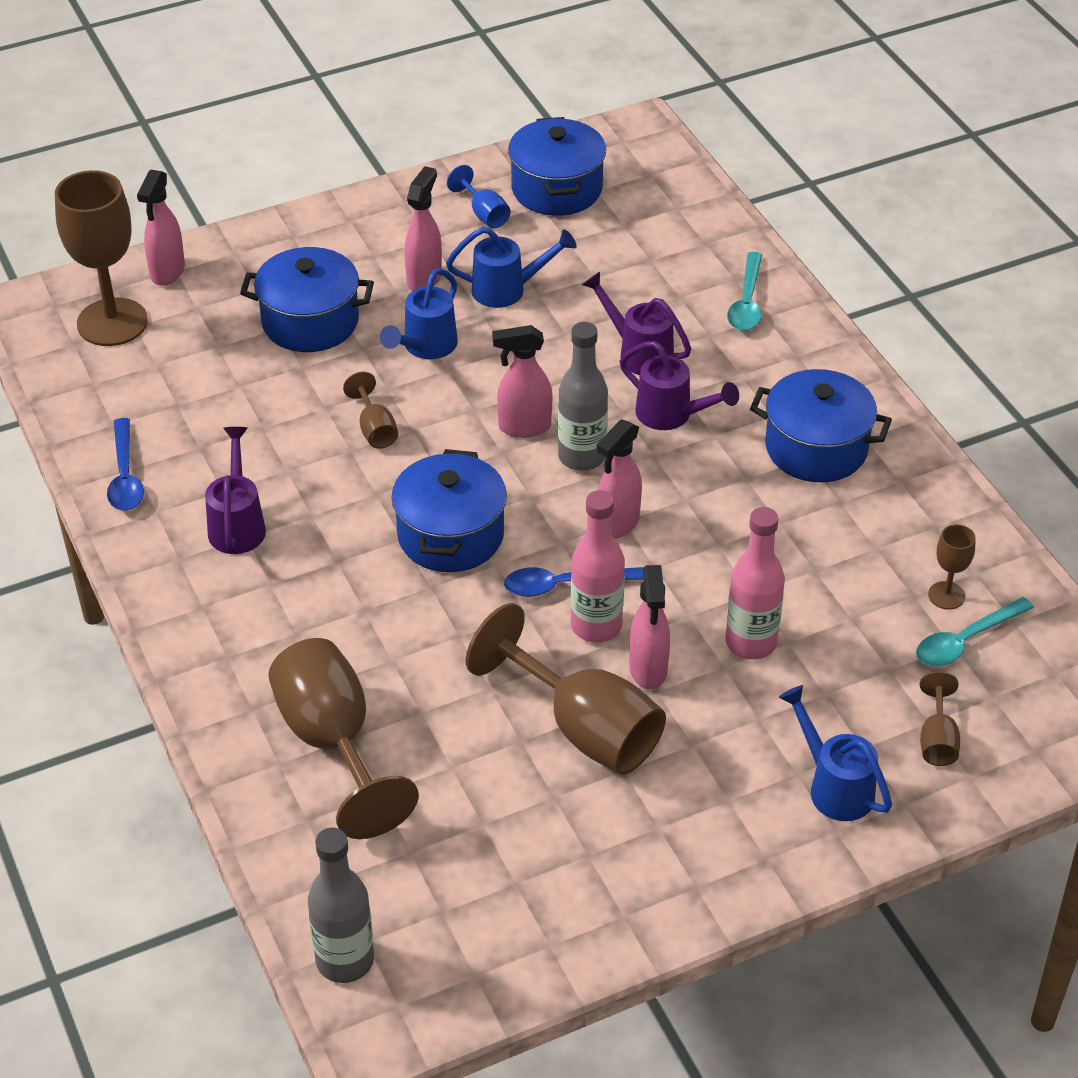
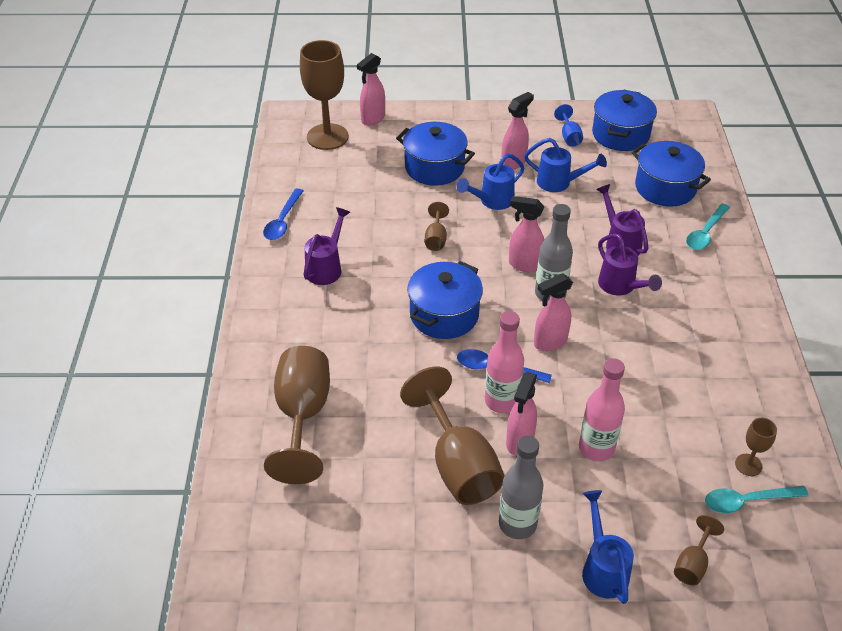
camera: 25 degrees right, 0 degrees up
(345, 960) = (227, 557): grey bottle -> grey bottle (517, 524)
(816, 448) = (705, 337): blue pot -> blue pot (665, 188)

